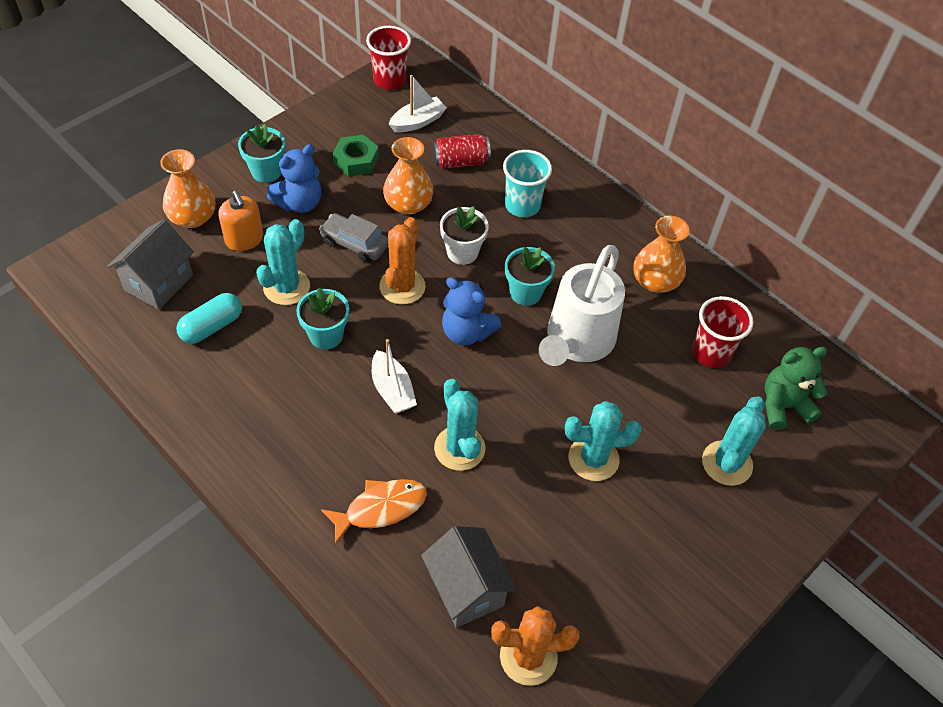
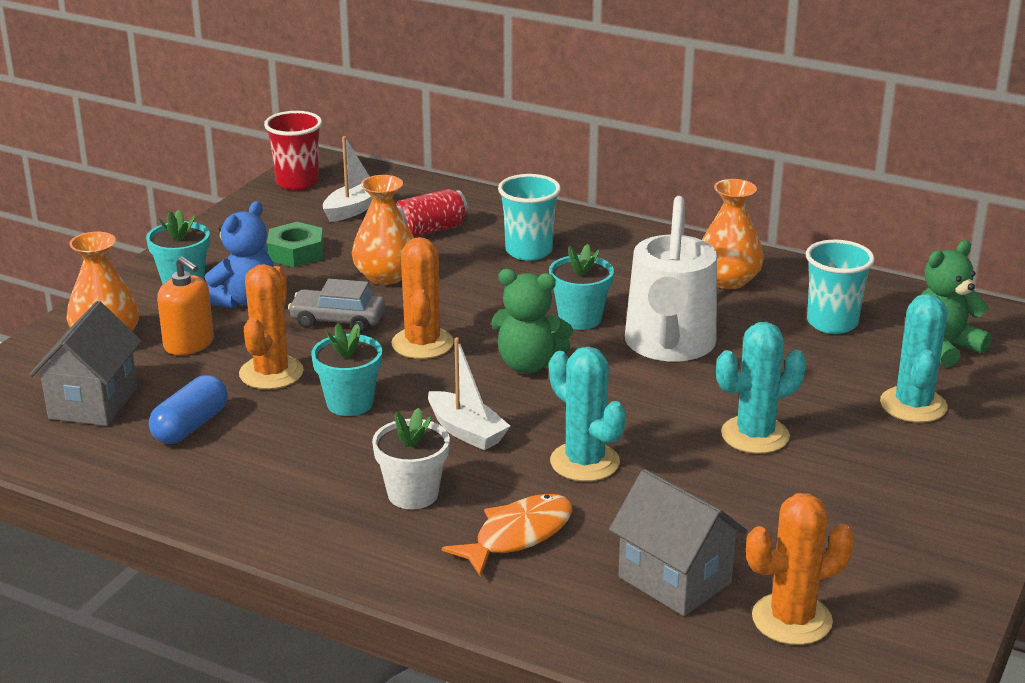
camera: 15 degrees left, 25 degrees down
(212, 326) = (190, 426): turquoise capsule -> blue capsule
(286, 287) = (271, 373): turquoise cactus -> orange cactus
(462, 252) = (480, 301): white flower pot -> white flower pot (413, 494)
(466, 332) = (529, 365): blue teddy bear -> green teddy bear
(711, 353) = (832, 323): red cup -> turquoise cup

